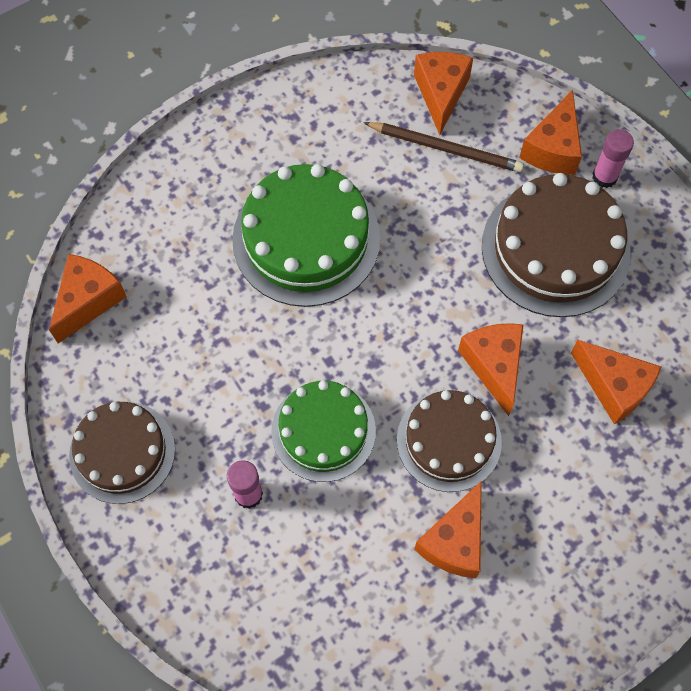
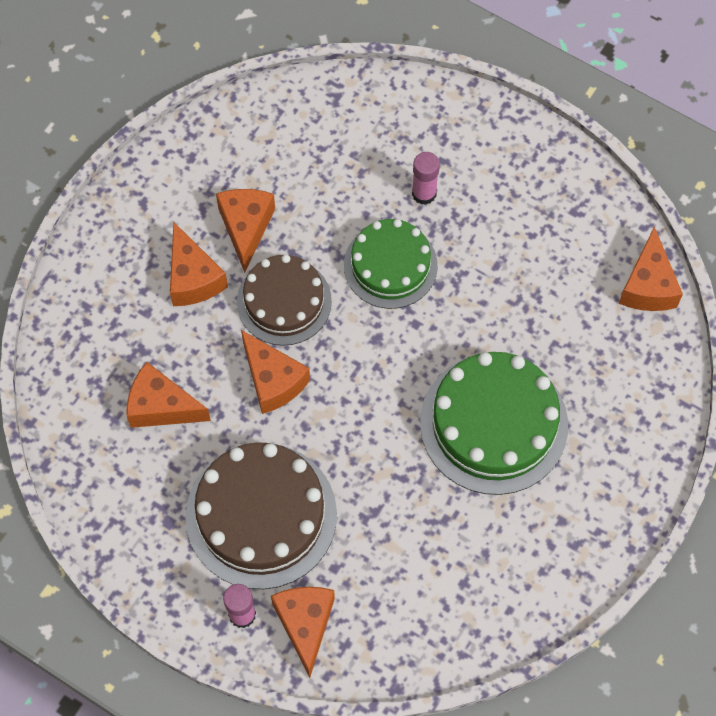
camera: 155 degrees right, 0 degrees up
(122, 452) = (541, 182): brown cake -> none
(441, 93) = (443, 638): orange cheese -> orange cheese (193, 278)
(446, 149) = (409, 576): brown pencil -> none

